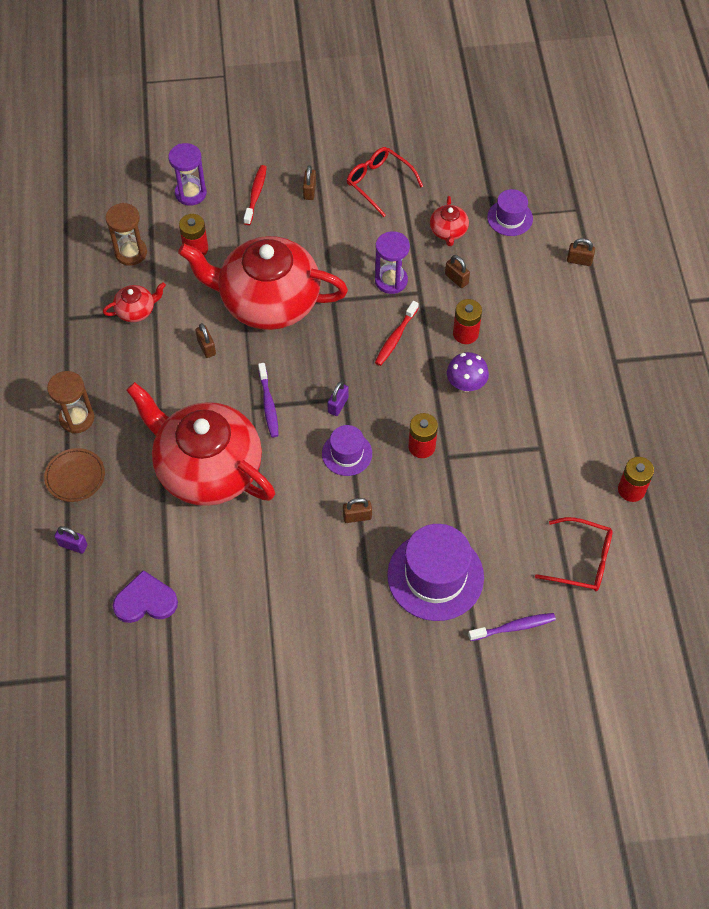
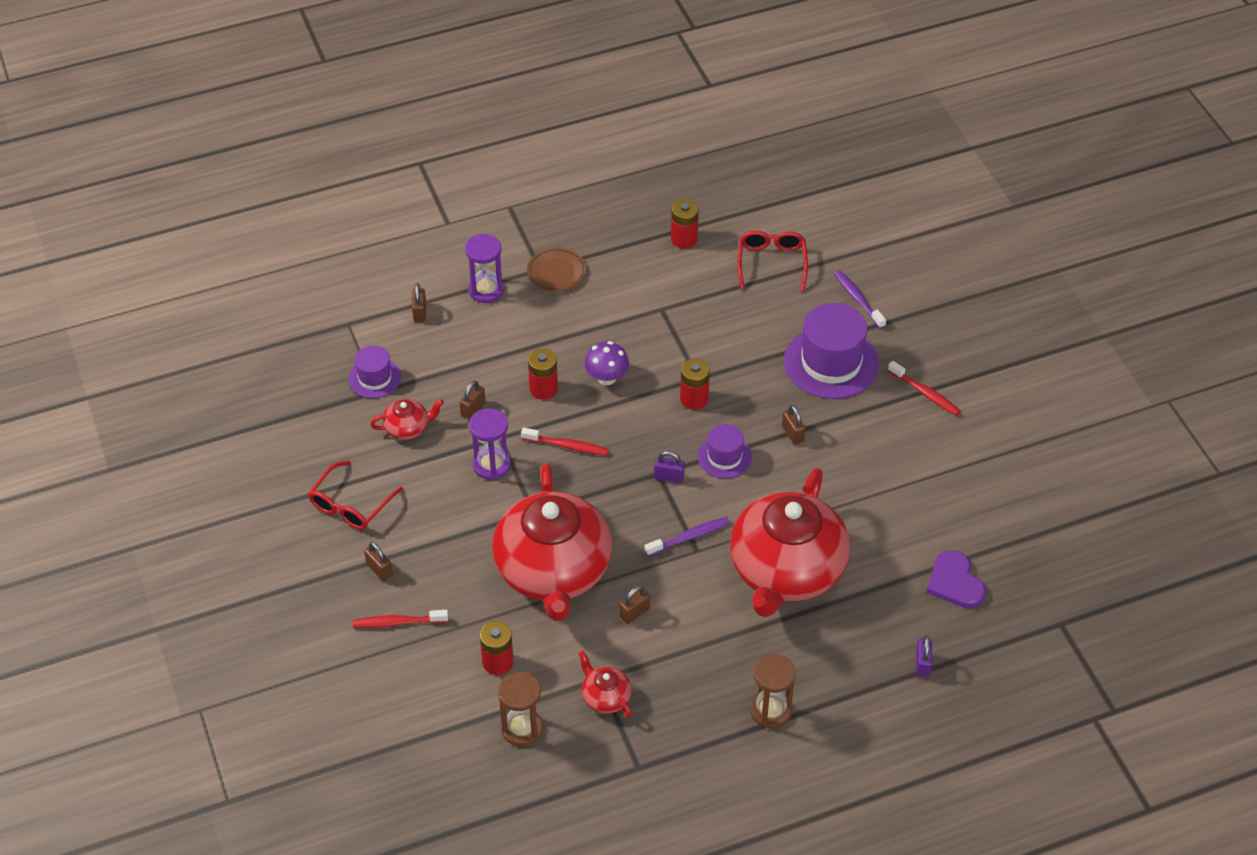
camera: 105 degrees left, 10 degrees down
(75, 477) = (843, 688): brown plate -> brown plate (556, 272)
(191, 193) = (412, 691): purple hourglass -> purple hourglass (486, 290)
(309, 191) = (379, 569): brown padlock -> brown padlock turned 60 degrees clockwise
(372, 651) = (925, 393): none -> red toothbrush

